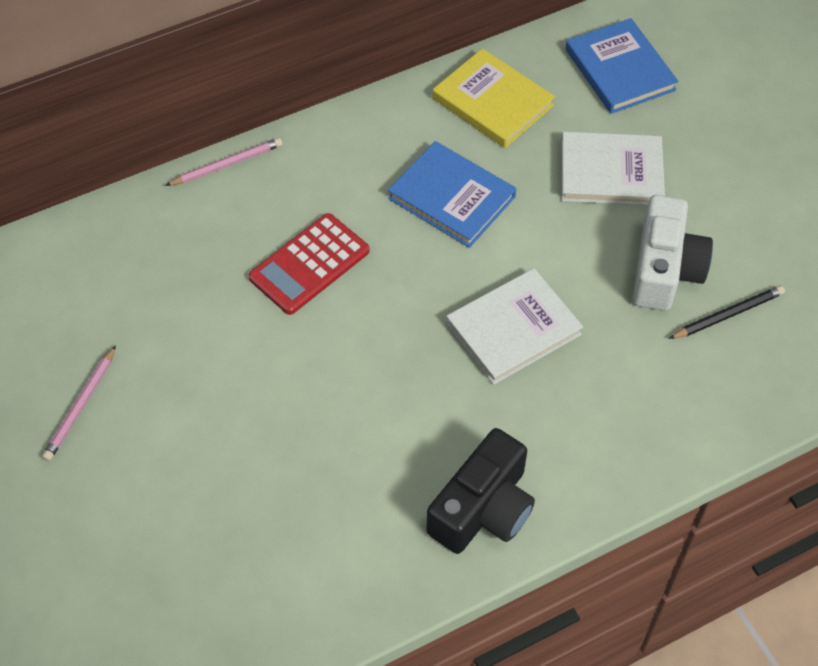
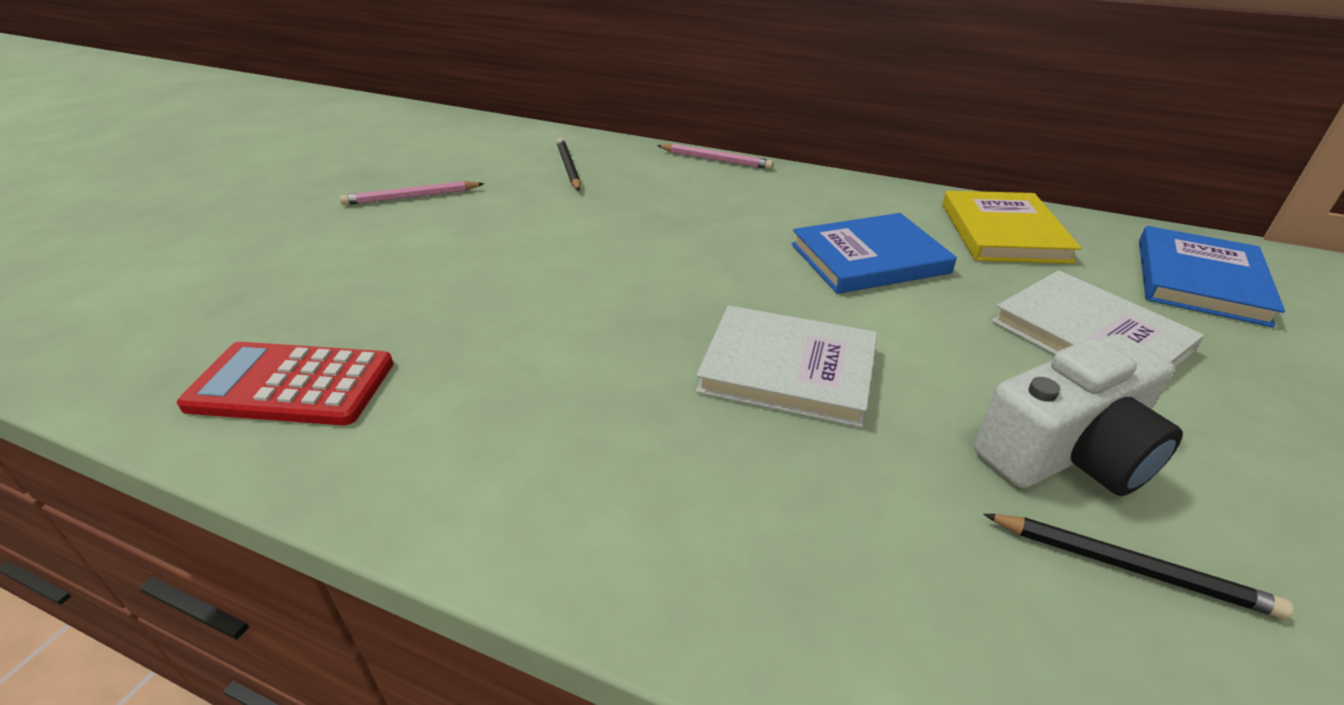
camera: 50 degrees right, 20 degrees down
(136, 269) = (569, 167): none -> black pencil
(309, 265) = (680, 226): red calculator -> red calculator (291, 385)
(452, 197) = (869, 259): blue book -> blue book turned 75 degrees clockwise
(483, 508) = (506, 477): black camera -> none

